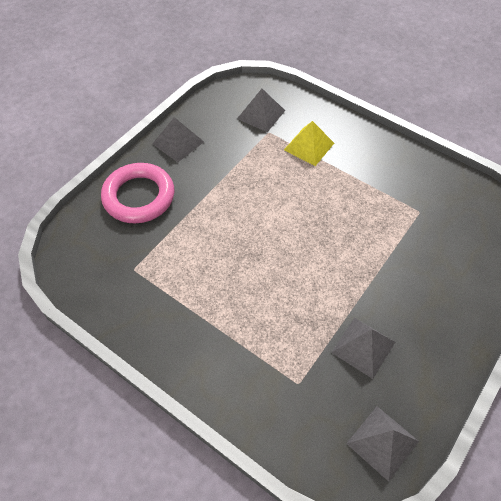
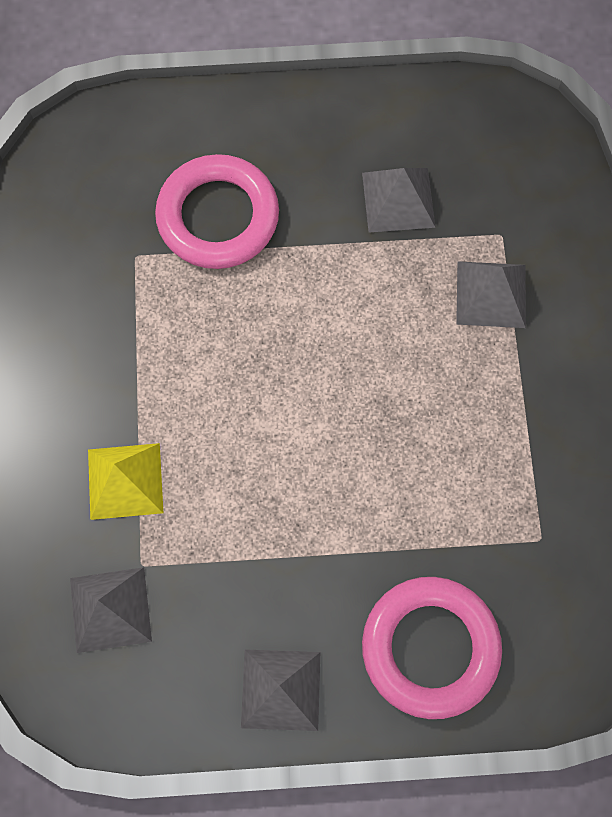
camera: 130 degrees left, 15 degrees up
(382, 442) = (487, 119): grey pyramid -> grey pyramid (491, 294)
(417, 257) = (218, 217): none -> pink ring

